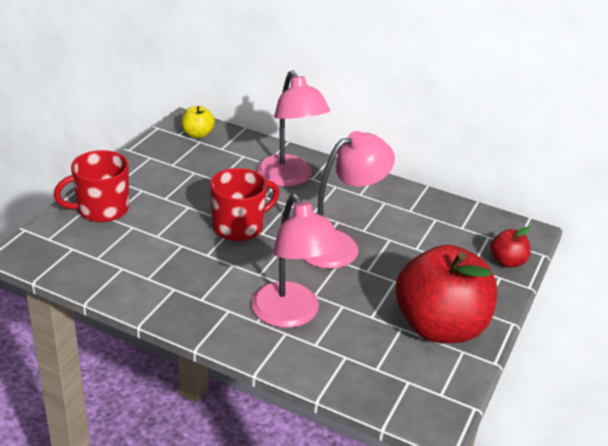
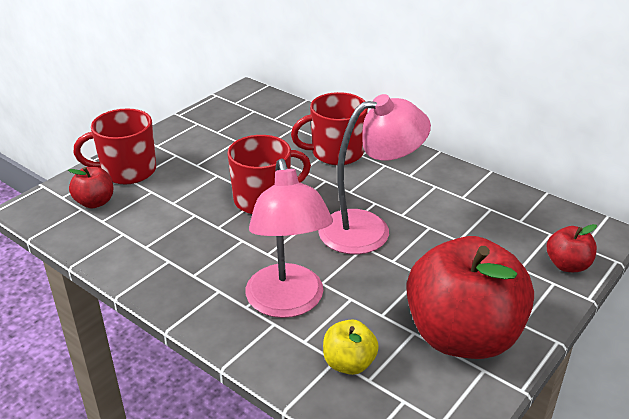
camera: 15 degrees right, 0 degrees up
(83, 241) = (95, 202): none -> red apple
(197, 134) = (254, 104): yellow apple -> yellow apple (349, 363)
(289, 178) = (336, 153): pink lamp -> red mug

